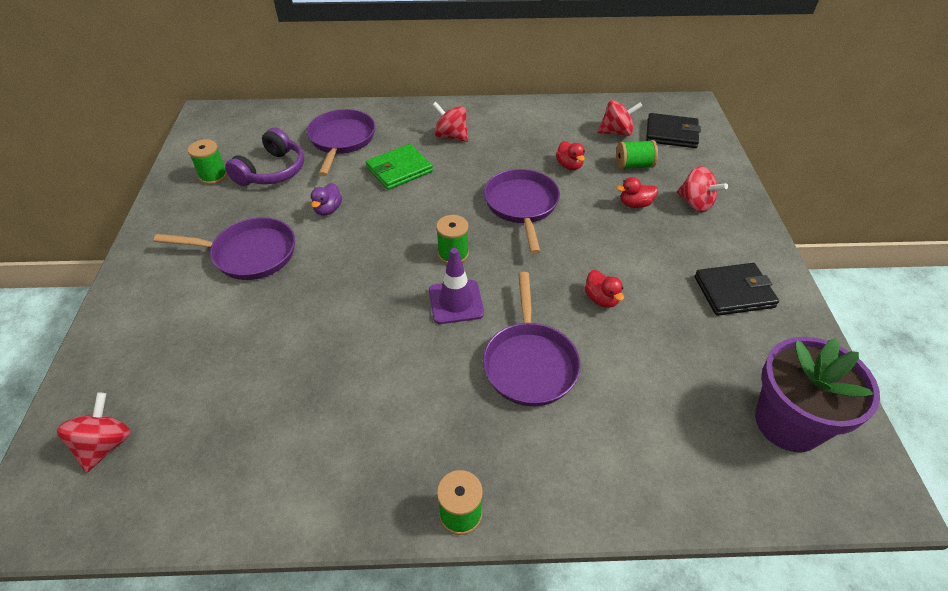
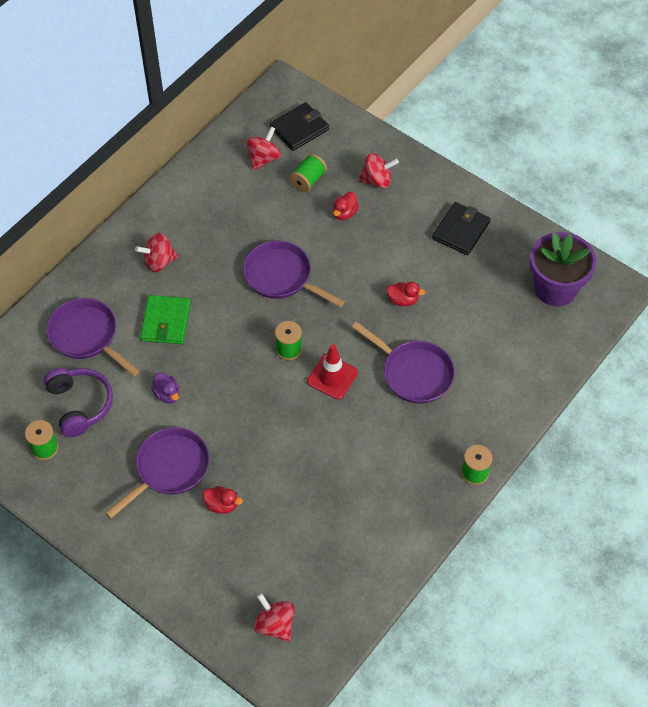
camera: 50 degrees left, 10 degrees up
(456, 302) = (332, 377): purple traffic cone -> red traffic cone
(569, 165) = (269, 216): red duck -> red duck (222, 505)

